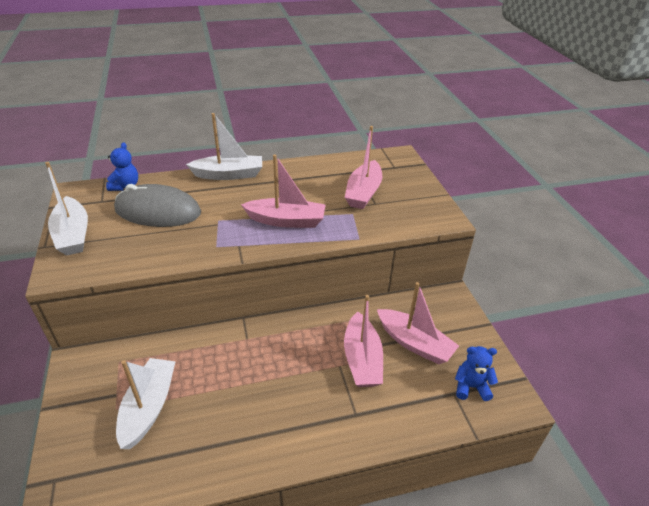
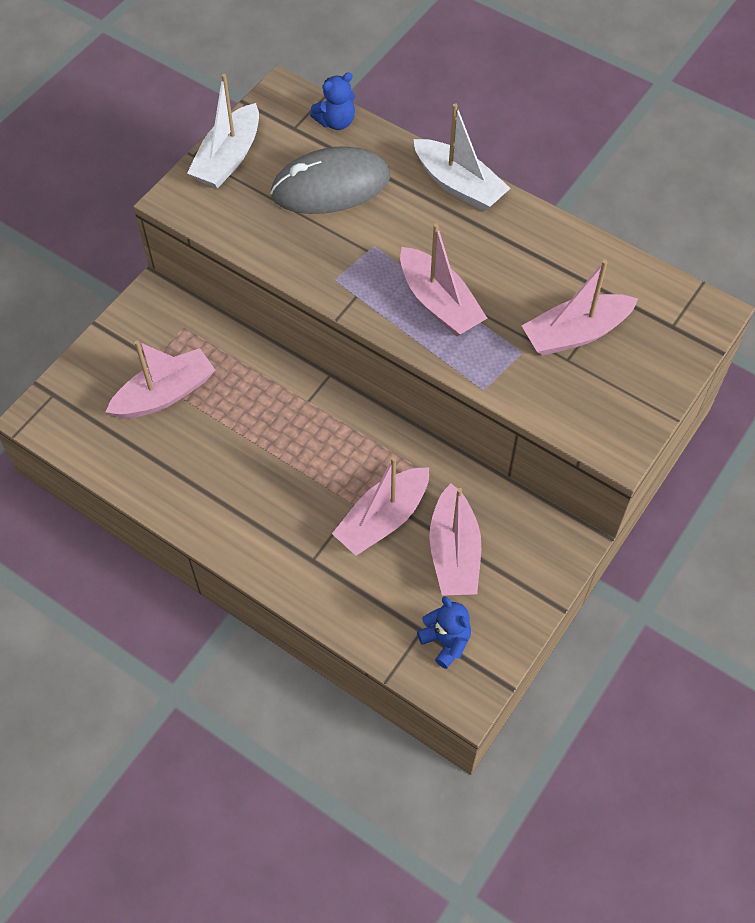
camera: 50 degrees right, 20 degrees up
(149, 407) = (165, 394): white boat -> pink boat
(158, 211) = (330, 186): grey mouse -> grey mouse turned 75 degrees counterclockwise

